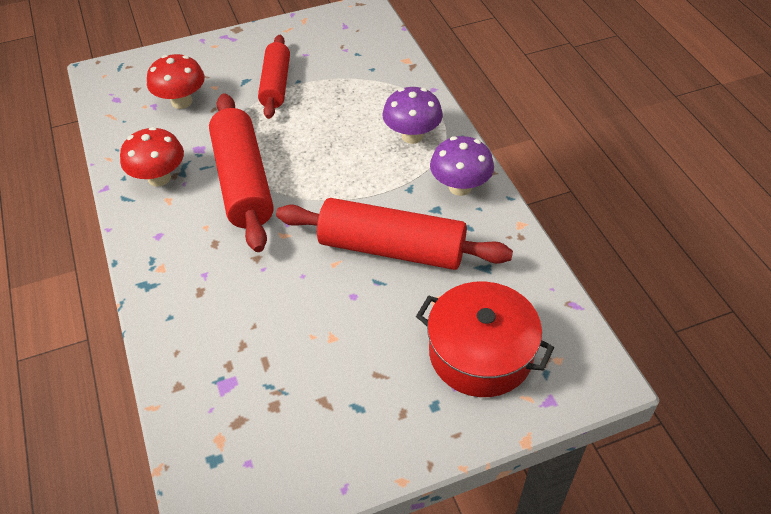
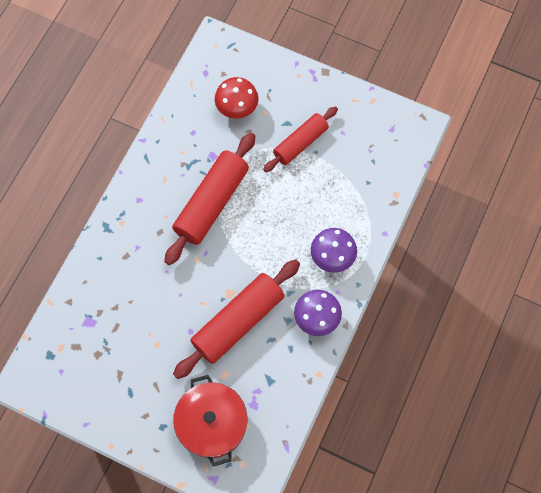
camera: 45 degrees right, 20 degrees up
(159, 178) = (174, 159): red mushroom -> none
(392, 248) = (238, 322): red rolling pin -> red rolling pin turned 75 degrees clockwise

